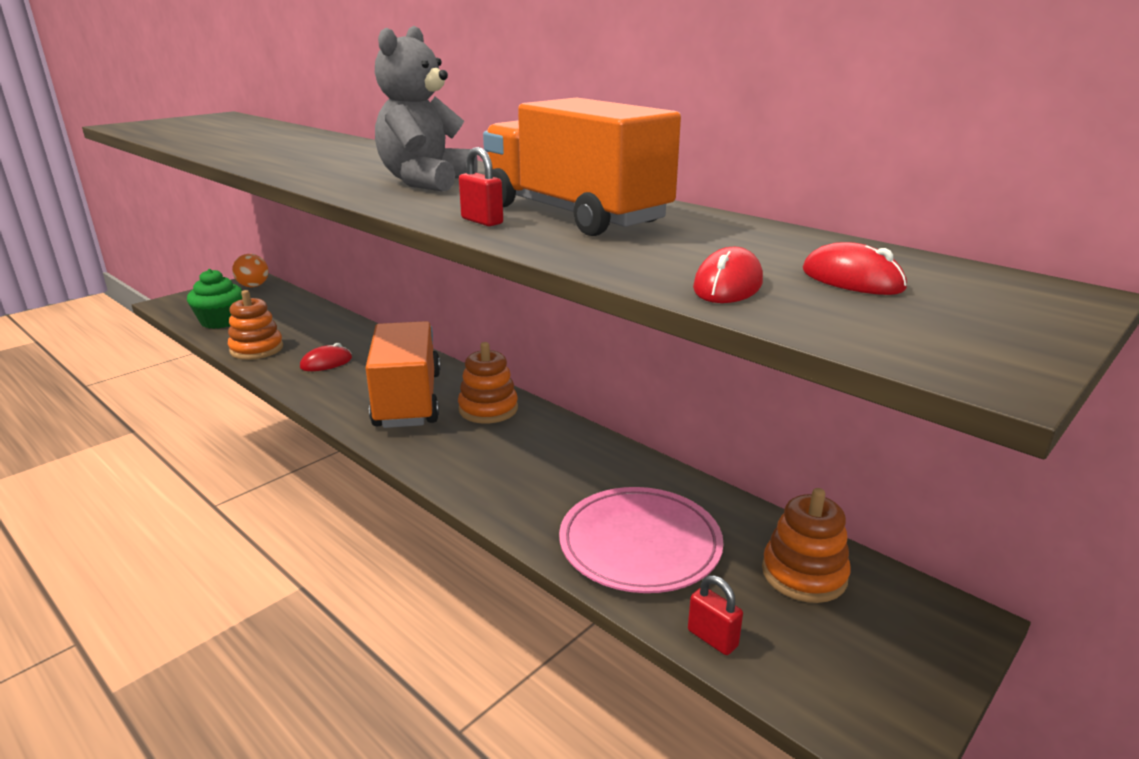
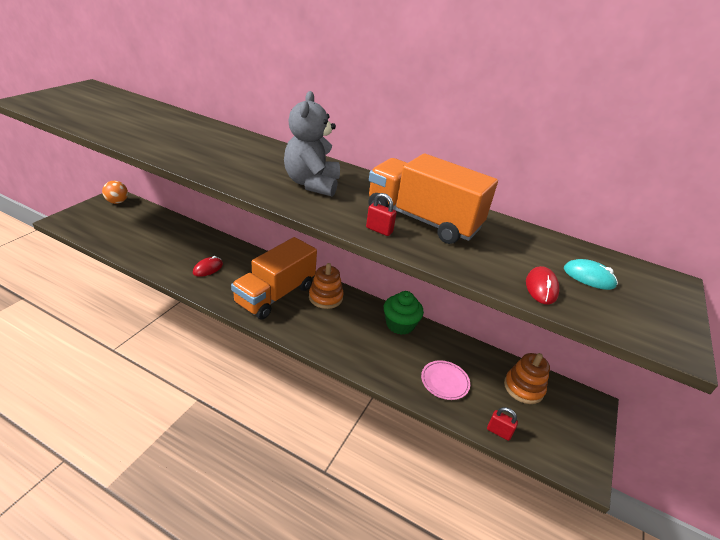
camera: 20 degrees left, 10 degrees up
(221, 321) = (113, 236): green cupcake -> green cupcake (400, 324)
(256, 349) = (153, 260): orange stacking toy -> none
(408, 400) = (275, 294): orange truck -> orange truck turned 120 degrees counterclockwise
(640, 545) = (444, 381): pink plate -> pink plate, size x0.59
(852, 280) = (588, 277): red mouse -> turquoise mouse

